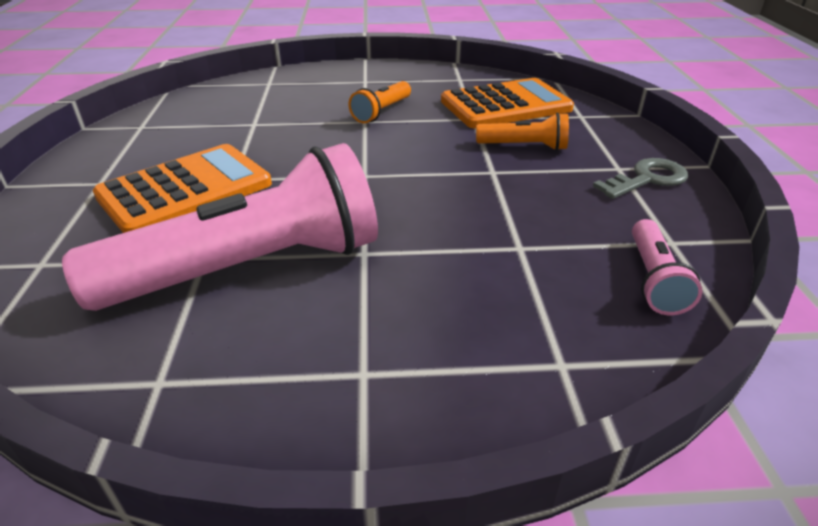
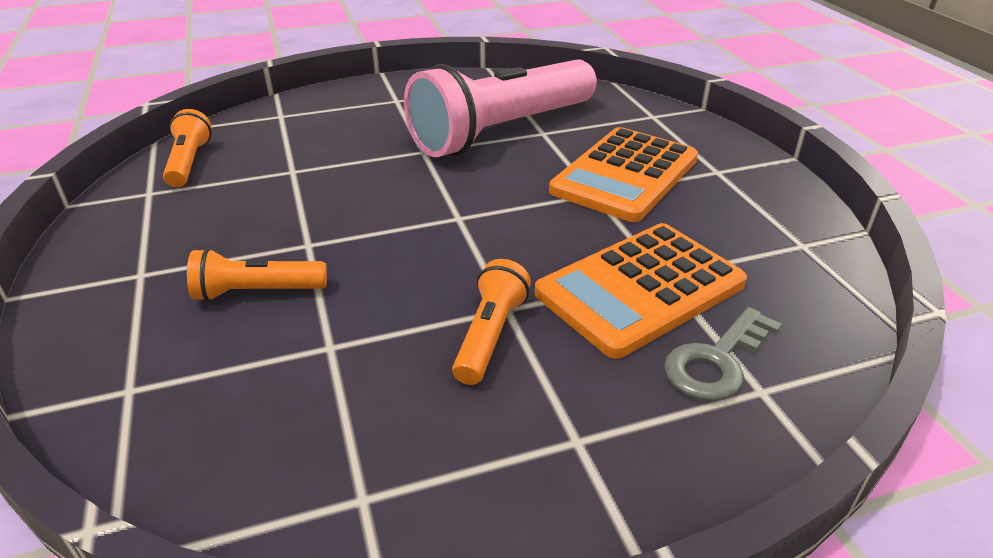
camera: 165 degrees right, 0 degrees up
(505, 105) = (266, 397): orange calculator -> orange calculator (640, 289)
(647, 179) = (115, 260): grey key -> grey key (716, 361)
(653, 279) = (189, 162): pink flashlight -> orange flashlight

